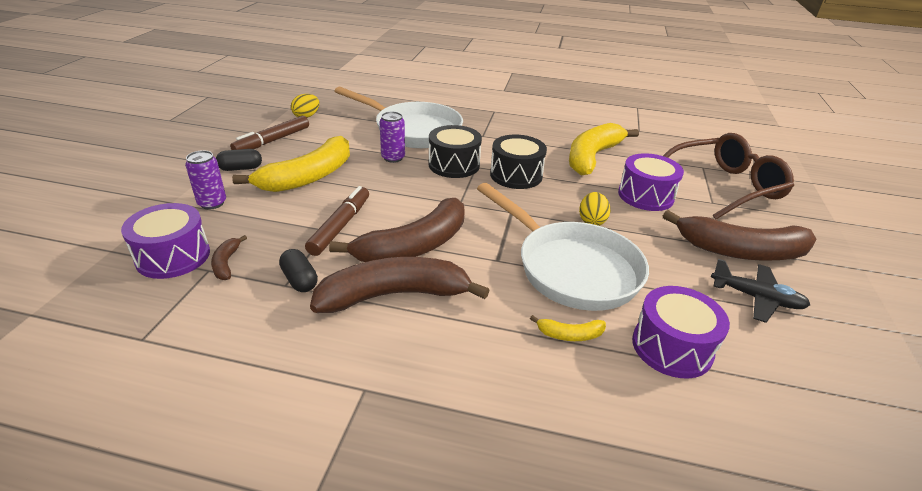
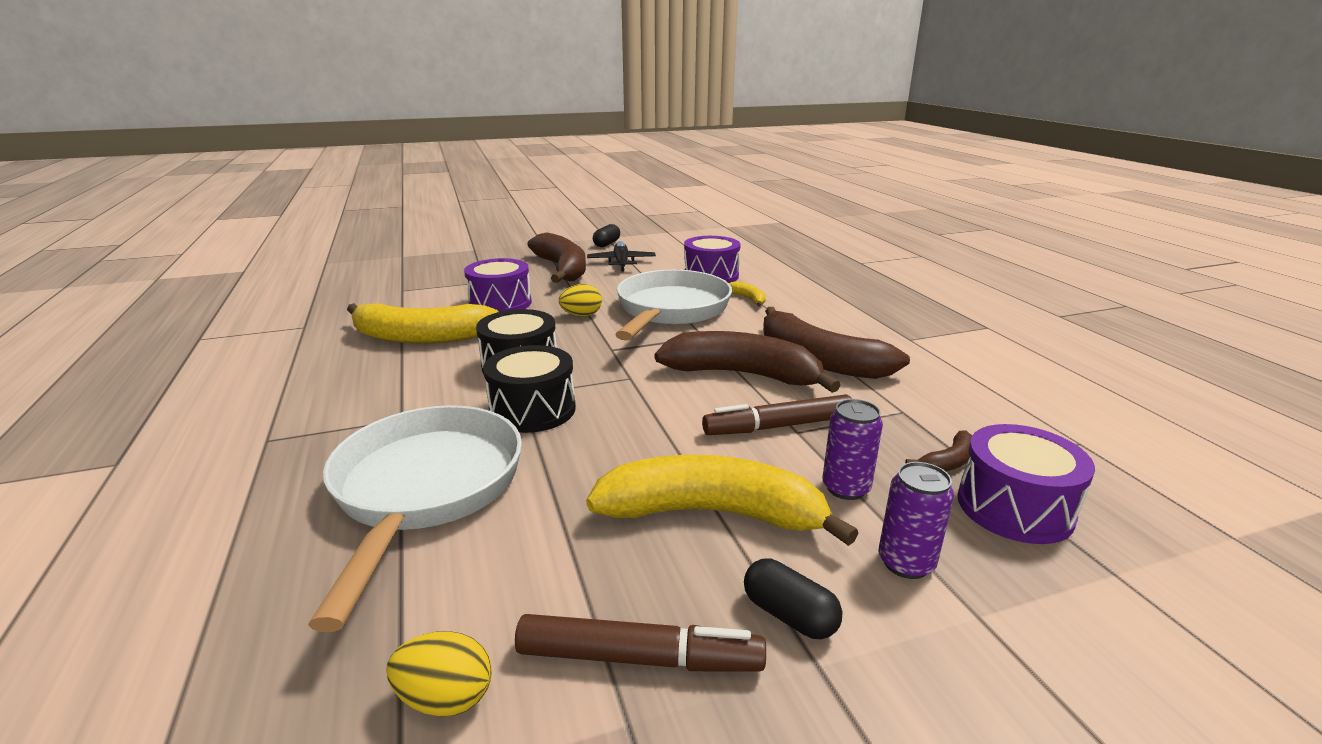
camera: 120 degrees left, 10 degrees down
(300, 280) = (884, 407): black capsule -> black capsule (606, 244)
(393, 158) = (560, 464): purple can -> purple can (846, 488)
(724, 186) = (443, 280): brown glasses -> none

